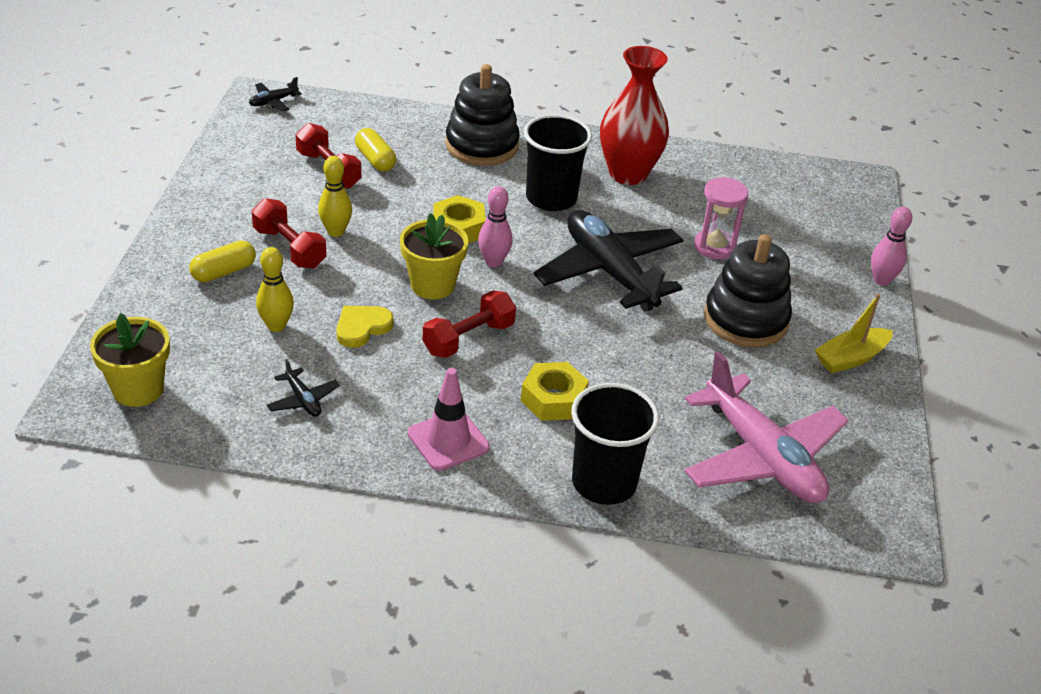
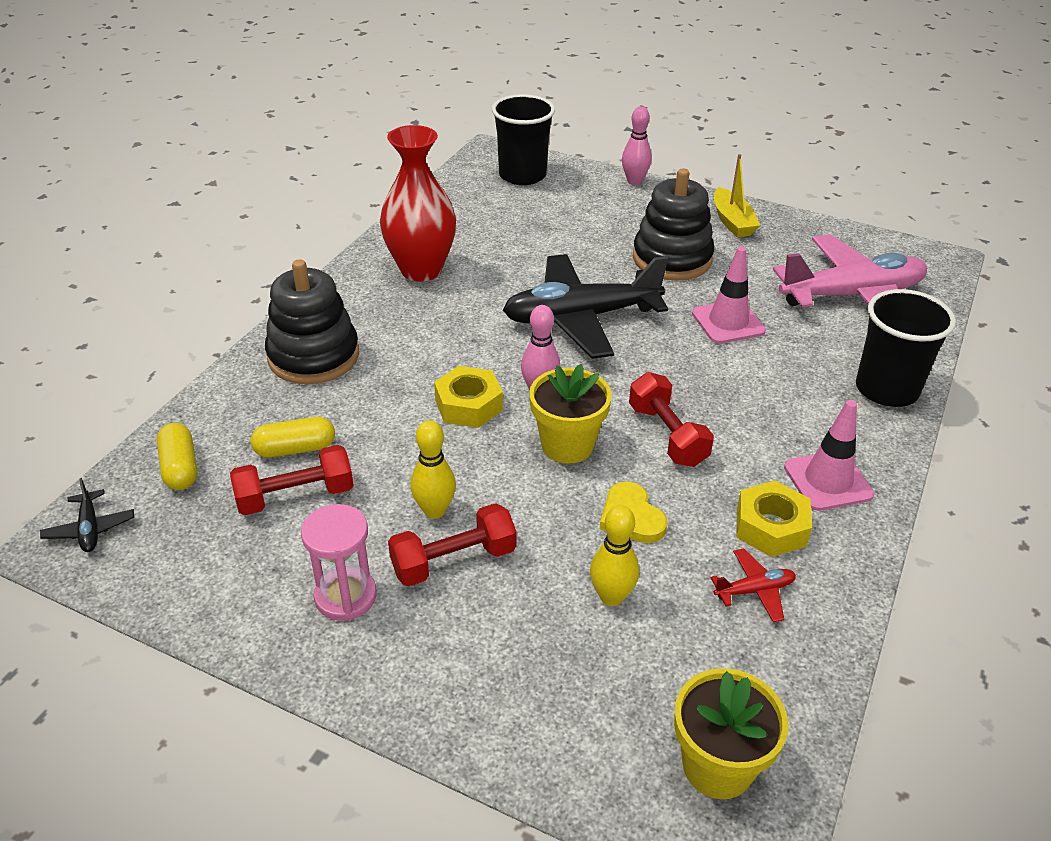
camera: 70 degrees left, 0 degrees up
(224, 272) = (483, 638): yellow capsule -> yellow capsule (180, 468)
(303, 400) = (754, 590): black plane -> red plane
(551, 198) = (441, 328): black cup -> black cup (522, 175)
(553, 399) = (769, 395): yellow nut -> yellow nut (771, 527)
(656, 365) = (728, 322): none -> pink traffic cone
(714, 247) = (561, 249): pink hourglass -> pink hourglass (345, 596)

